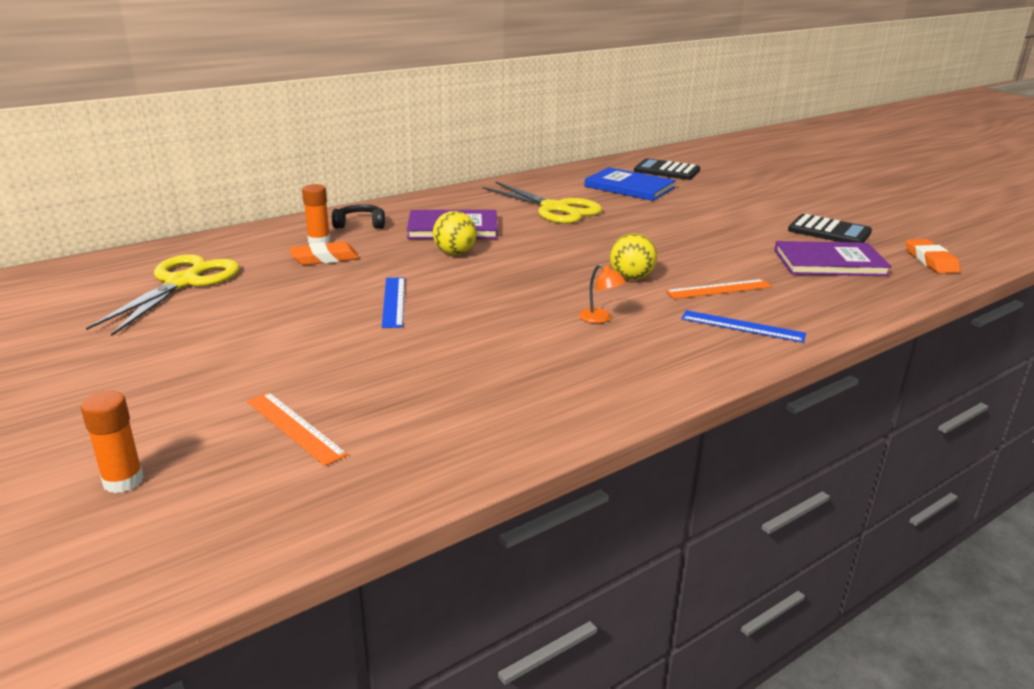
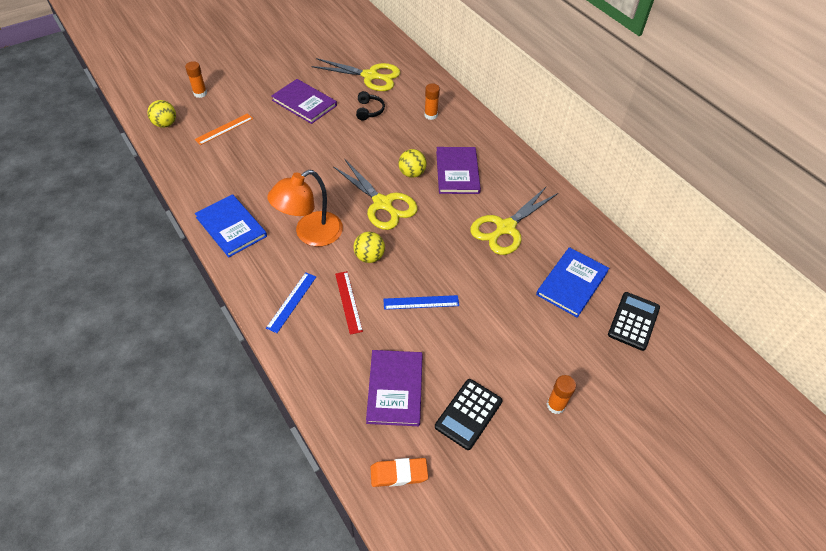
camera: 90 degrees right, 25 degrees up
(238, 340) = (304, 103): none -> purple book
(242, 525) = (165, 124): none -> yellow ball
(324, 258) = (403, 120): orange eraser -> none
(360, 224) = (461, 130): black headphones -> black headphones (369, 110)
(393, 301) = (341, 150): blue ruler -> blue ruler (421, 302)
(523, 271) = (382, 204): none -> yellow scissors
(600, 319) = (310, 234): orange lamp -> orange lamp, size x2.45
(604, 390) = (231, 227): none -> blue book
(719, 289) = (348, 302): orange ruler -> red ruler
(786, 200) = (555, 405): none -> orange glue stick

